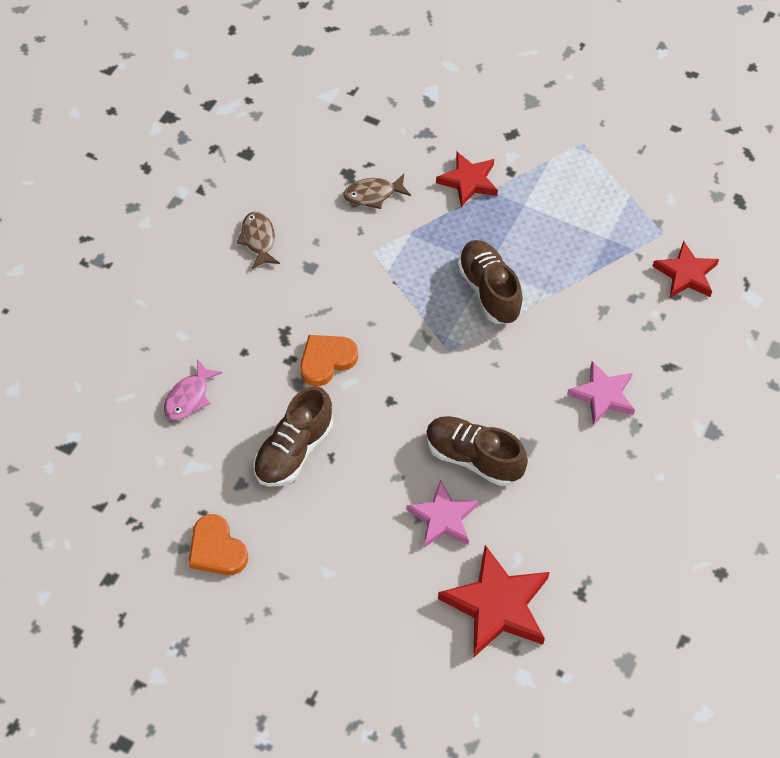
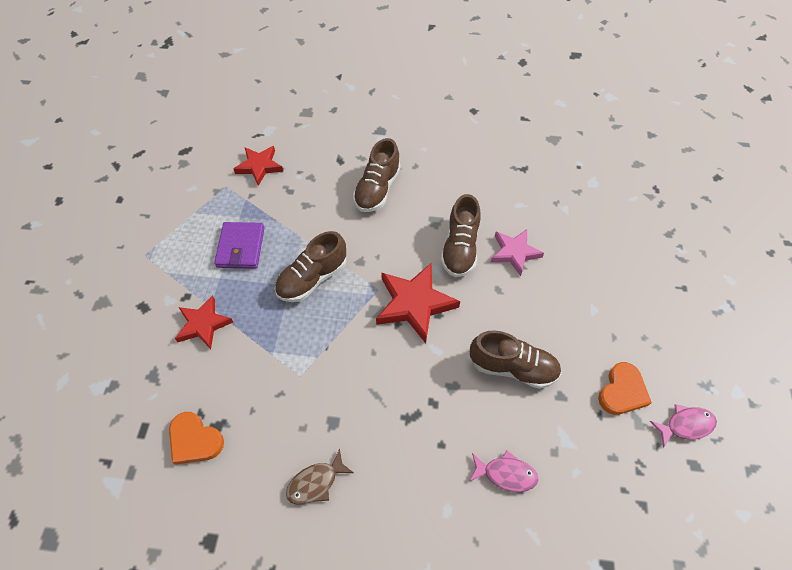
camera: 110 degrees left, 0 degrees up
(151, 594) = (685, 425): none -> pink fish
(326, 360) = (422, 373): orange heart -> orange heart (195, 440)
(373, 194) = (236, 397): brown fish -> none
(497, 605) = (557, 207): red star -> red star (414, 304)
(560, 231) = (241, 247): none -> purple wallet
(603, 395) = (377, 189): pink star -> brown shoe

